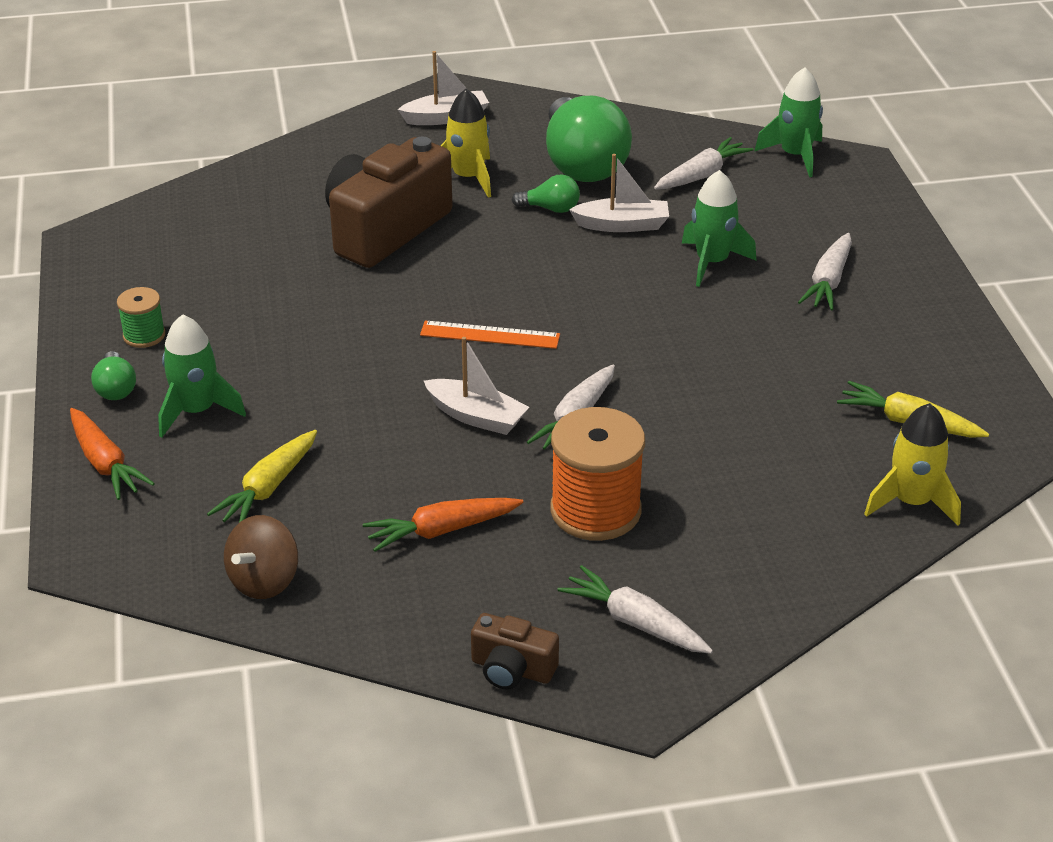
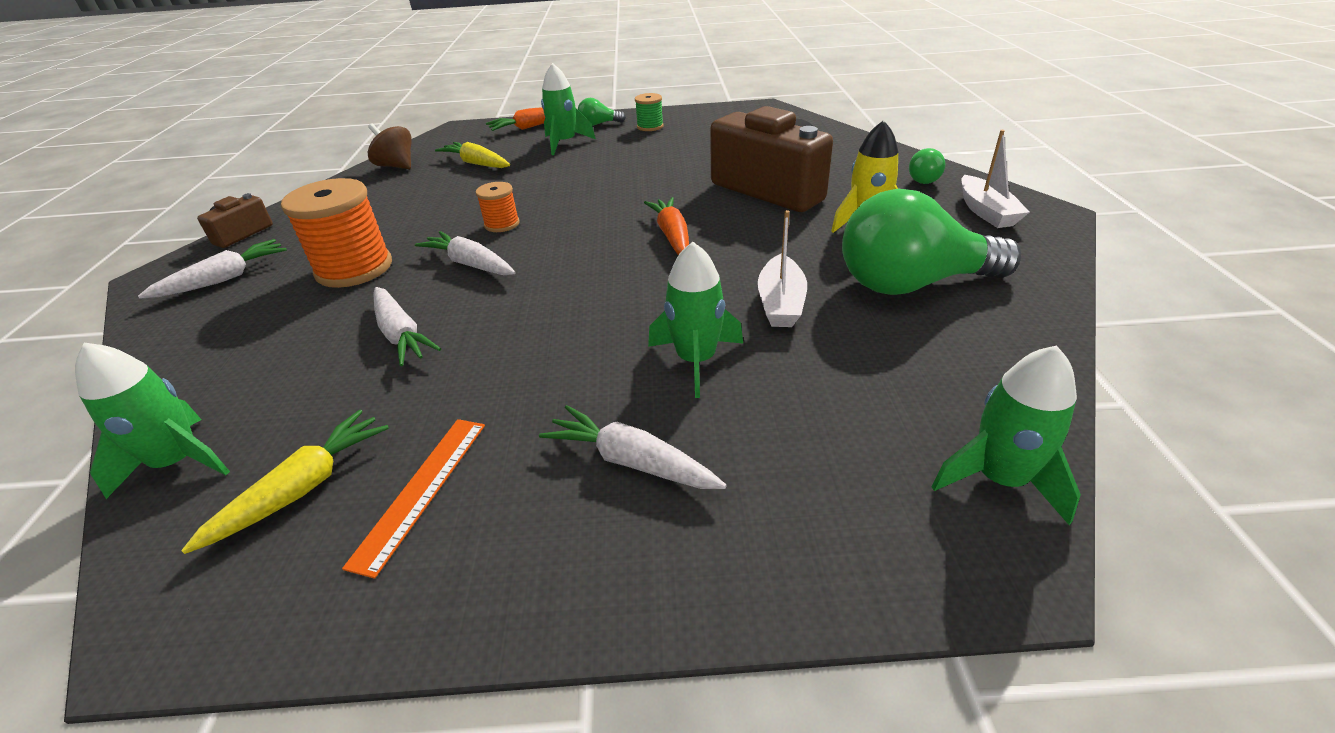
camera: 100 degrees right, 0 degrees up
(442, 530) = (389, 212): orange carrot -> orange carrot (672, 235)
(476, 416) = (502, 224): white boat -> orange spool
(490, 335) = (605, 230): orange ruler -> orange ruler (421, 490)
(550, 209) = (812, 262): green light bulb -> green light bulb (923, 179)
(701, 175) = (909, 371): white carrot -> white carrot (401, 334)
(911, 502) = (179, 462): yellow rocket -> green rocket

